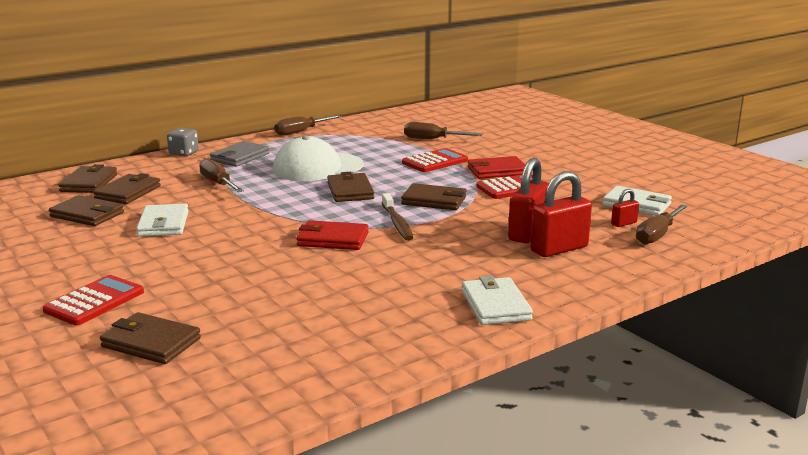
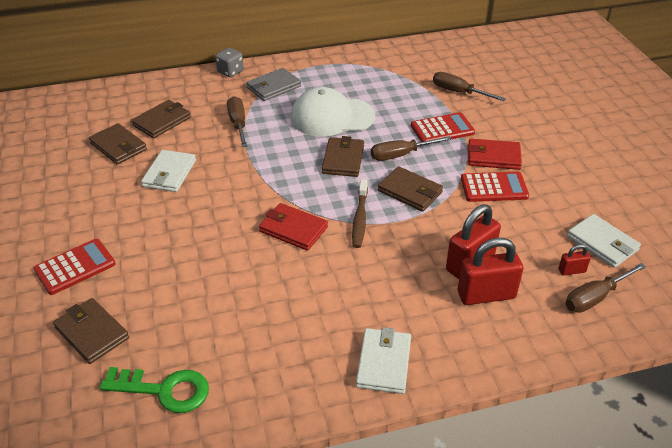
camera: 20 degrees right, 20 degrees up
(89, 183) = (138, 101): brown wallet -> none
(271, 366) = (164, 390): none -> green key
(301, 131) = (345, 56): brown screwdriver -> brown screwdriver (401, 155)

